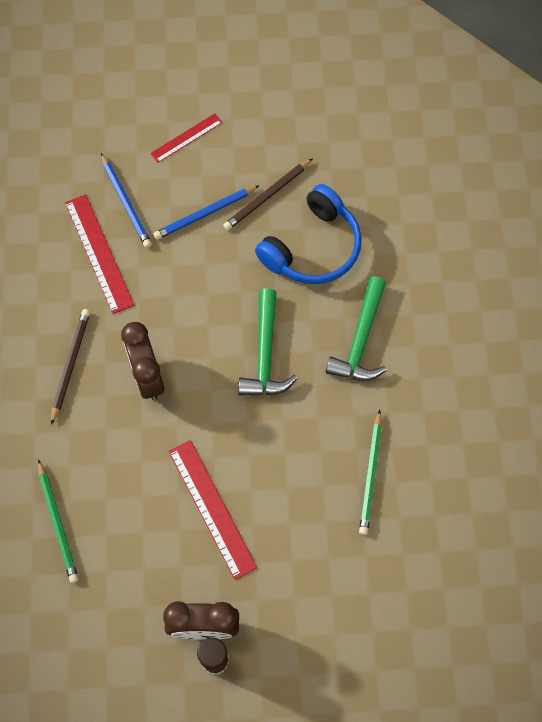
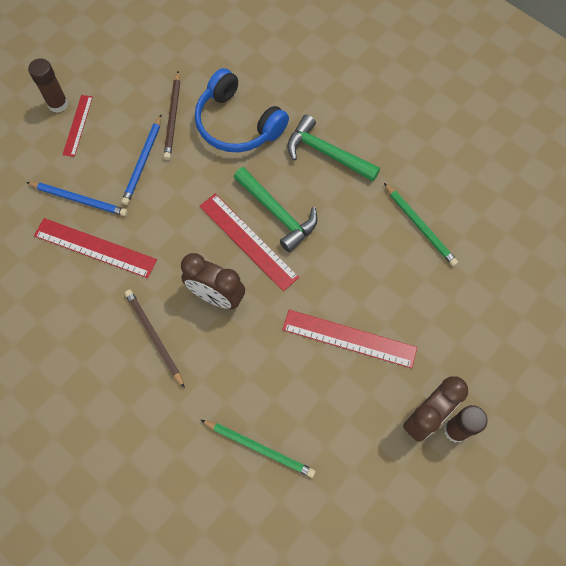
camera: 45 degrees left, 0 degrees up
(189, 106) = (58, 104): none -> brown glue stick
(217, 355) = (248, 241): none -> red ruler
(313, 248) = (237, 124): blue headphones -> blue headphones turned 135 degrees clockwise
(360, 340) = (326, 153): green hammer -> green hammer turned 150 degrees clockwise

